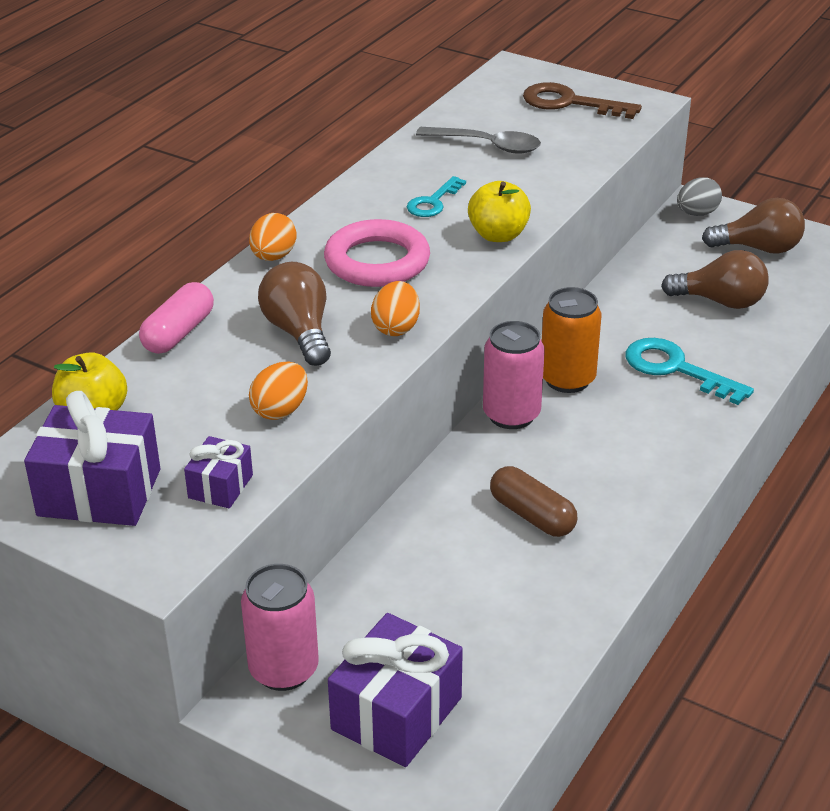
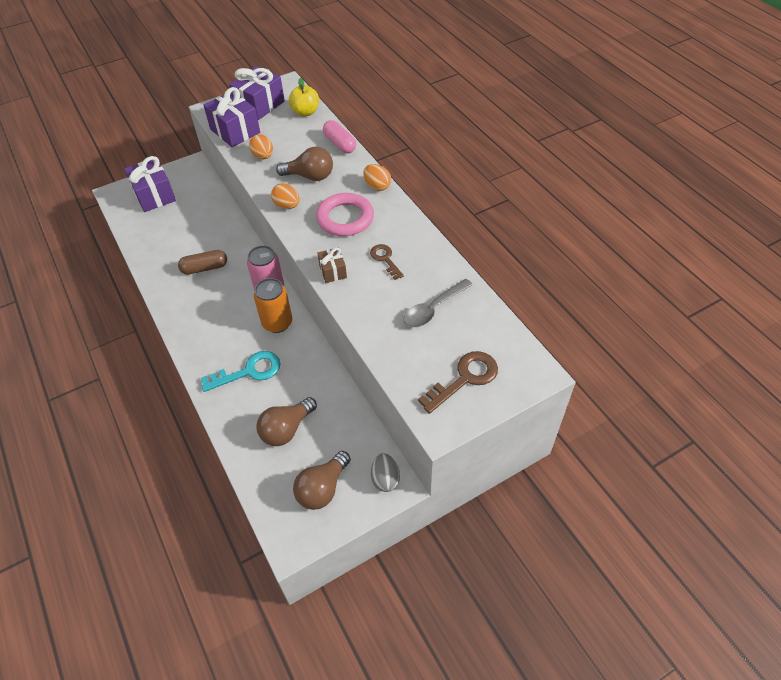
camera: 120 degrees right, 15 degrees up
(220, 486) = (235, 131): purple gift -> purple gift, size x1.88
(283, 669) = (198, 177): pink can -> none
(433, 202) = (385, 259): turquoise key -> brown key
(498, 235) = (333, 271): yellow apple -> brown gift

